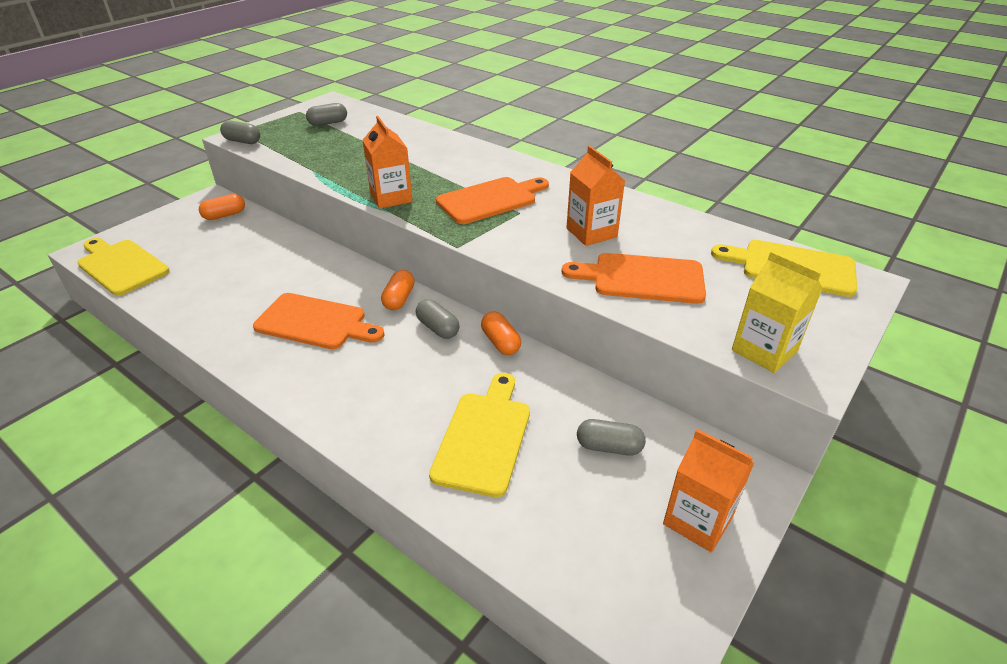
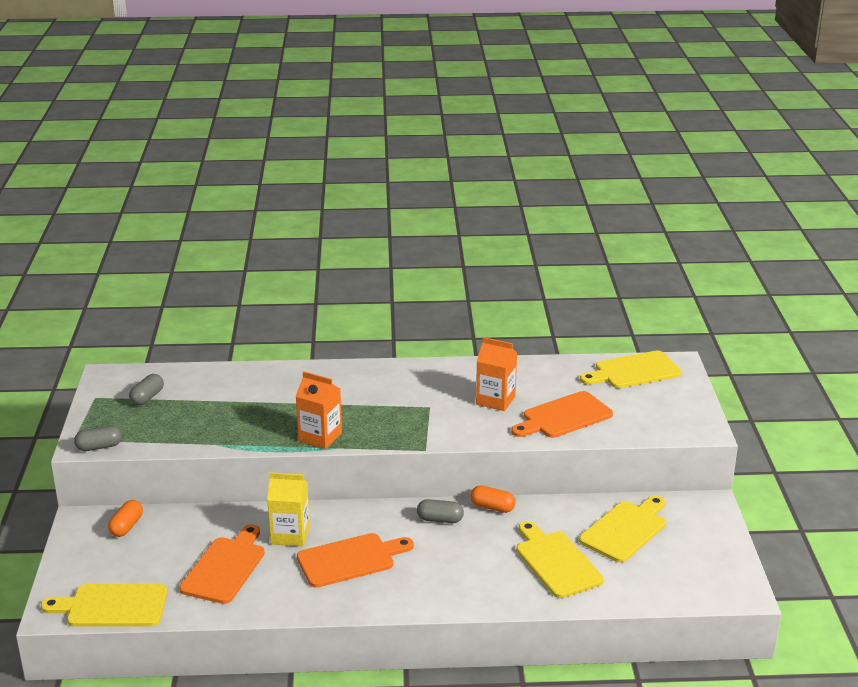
camera: 40 degrees left, 10 degrees down
(399, 299) = (384, 515): orange capsule -> none
(490, 200) = (395, 406): orange cutting board -> orange cutting board (225, 567)
(609, 447) = (625, 530): grey capsule -> yellow cutting board
(698, 520) = (704, 539): orange carton -> none
(764, 350) = (671, 428): yellow carton -> yellow carton (290, 535)

